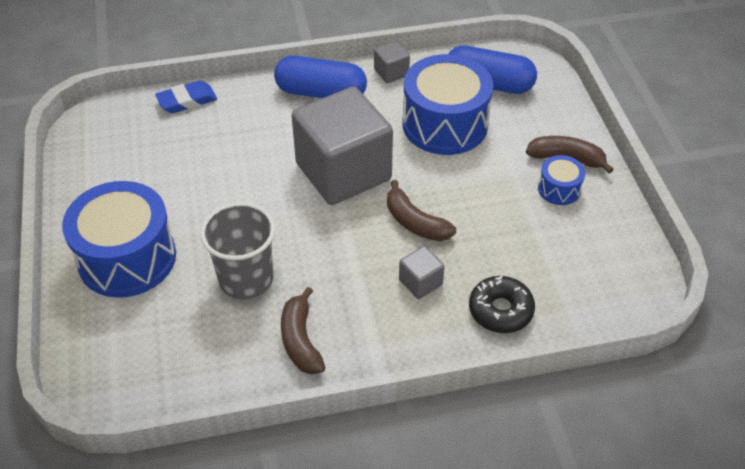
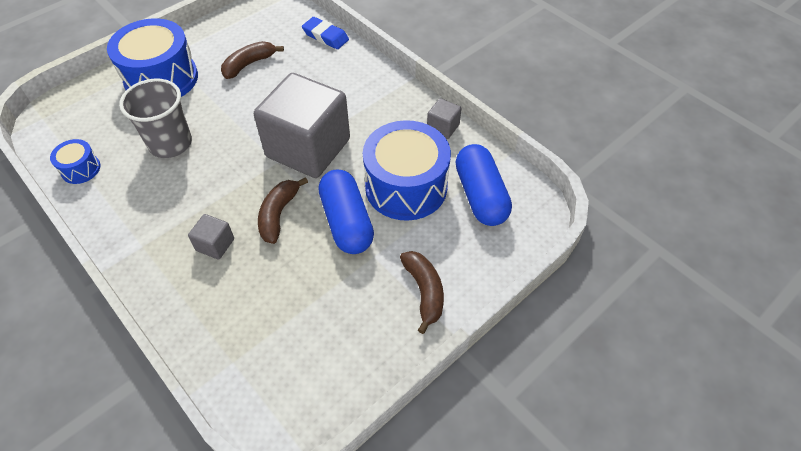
camera: 60 degrees right, 5 degrees up
(300, 340) = (126, 198): brown banana -> brown banana (249, 64)
(321, 93) = (386, 98): blue capsule -> blue capsule (346, 222)
(500, 310) = (209, 312): black donut -> none
(559, 189) = (380, 300): blue drum -> blue drum (81, 169)

